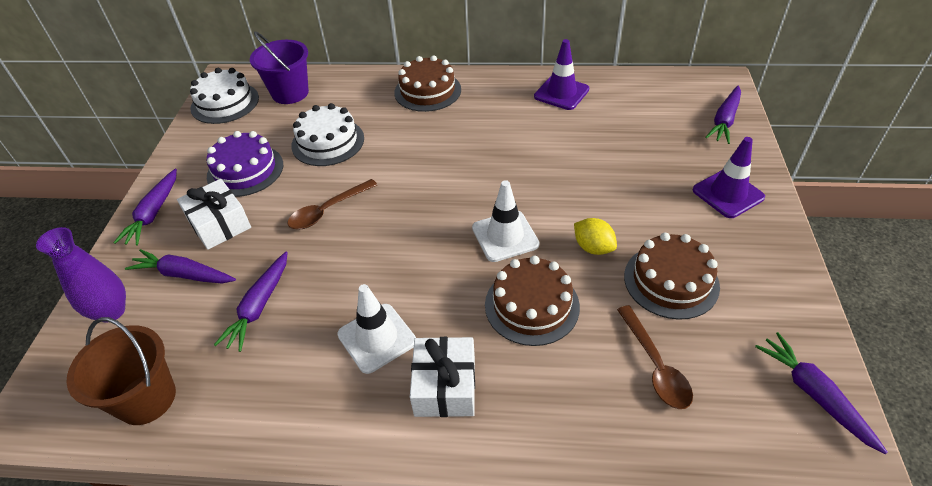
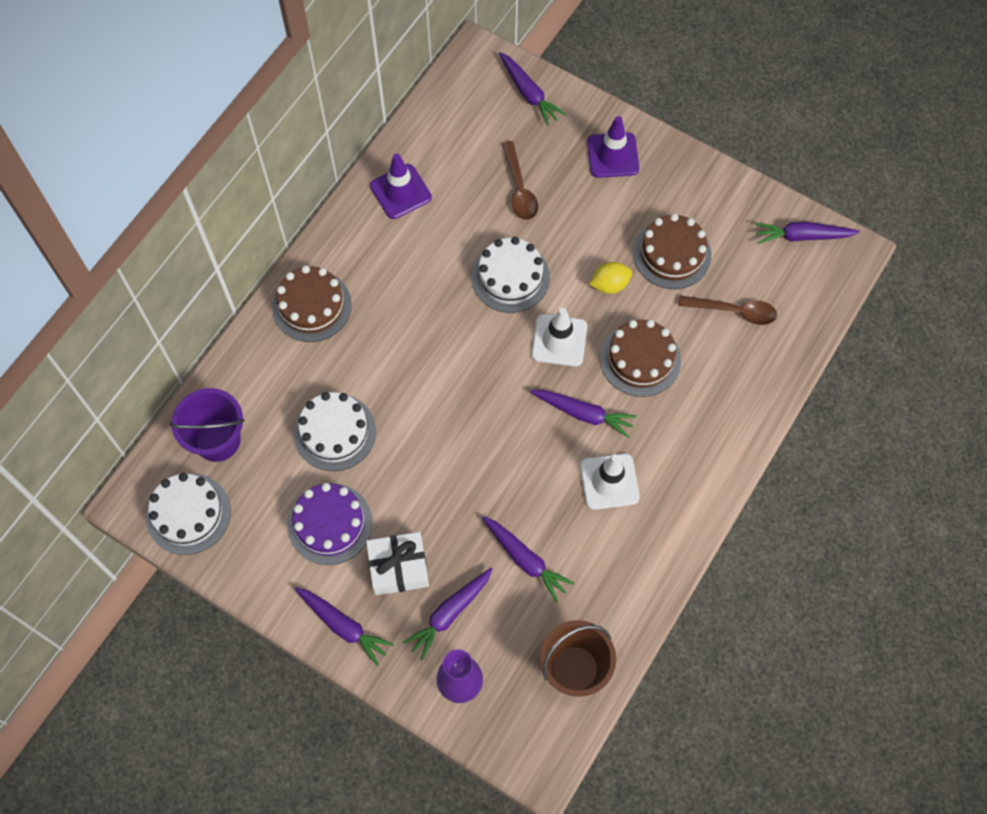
camera: 65 degrees left, 20 degrees up
(327, 211) = (439, 468): brown spoon -> brown spoon (519, 189)
(440, 285) = (583, 414): none -> purple carrot
(445, 386) = (678, 452): white gift -> none
(541, 180) = (510, 277): none -> white cake

